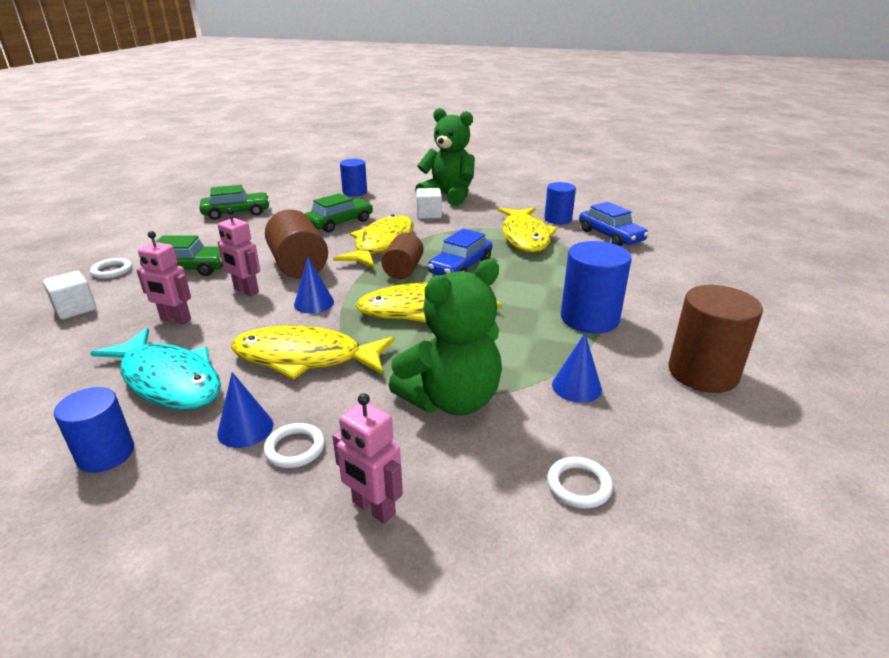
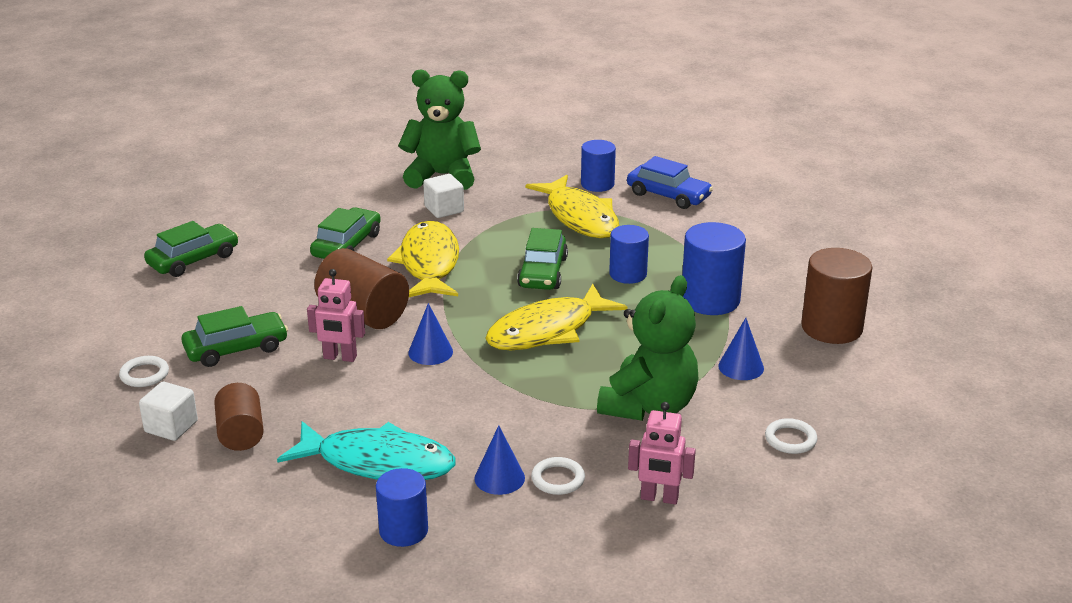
camera: 25 degrees left, 0 degrees up
(175, 320) = (303, 407): pink robot -> none
(305, 358) = (484, 407): yellow fish -> none
(355, 192) = (315, 194): blue cylinder -> blue cylinder (628, 274)
(403, 270) = (486, 291): brown cylinder -> brown cylinder (241, 434)
(460, 267) = (542, 272): blue car -> green car

